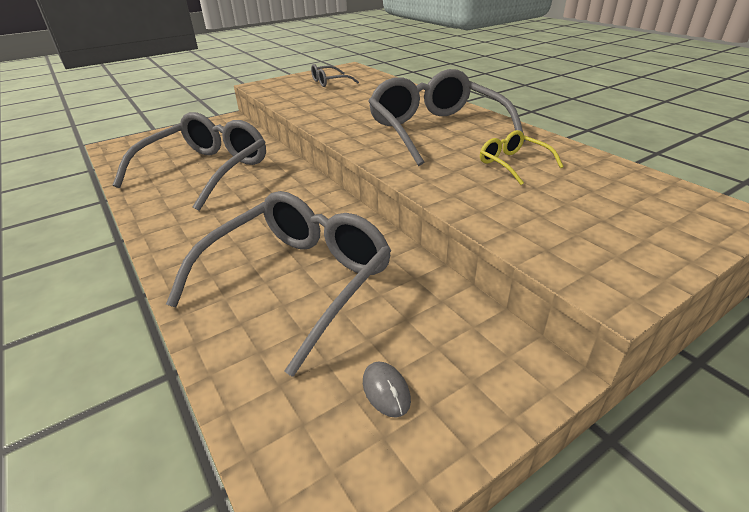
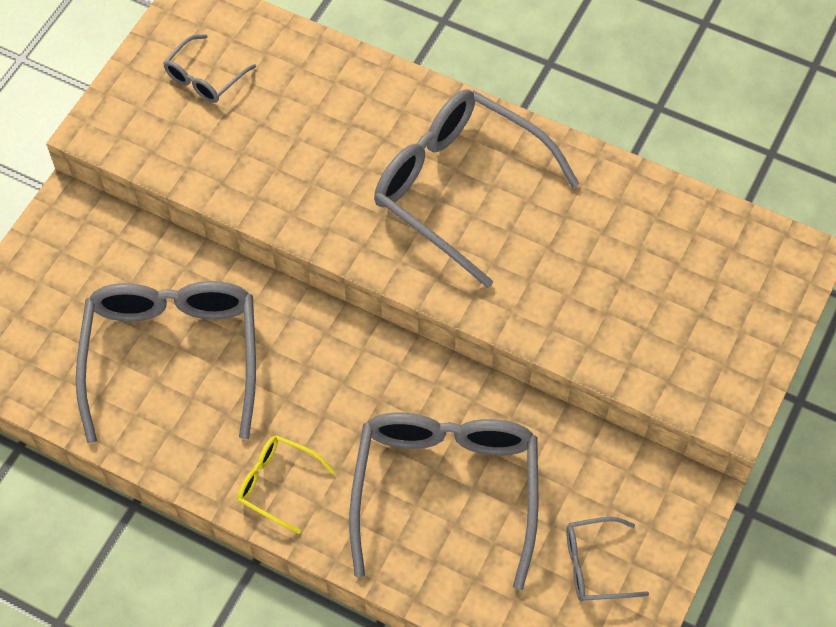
camera: 30 degrees left, 25 degrees up
(386, 390) = (595, 565): grey mouse -> grey glasses
(513, 164) = (584, 239): yellow glasses -> yellow glasses (277, 484)

